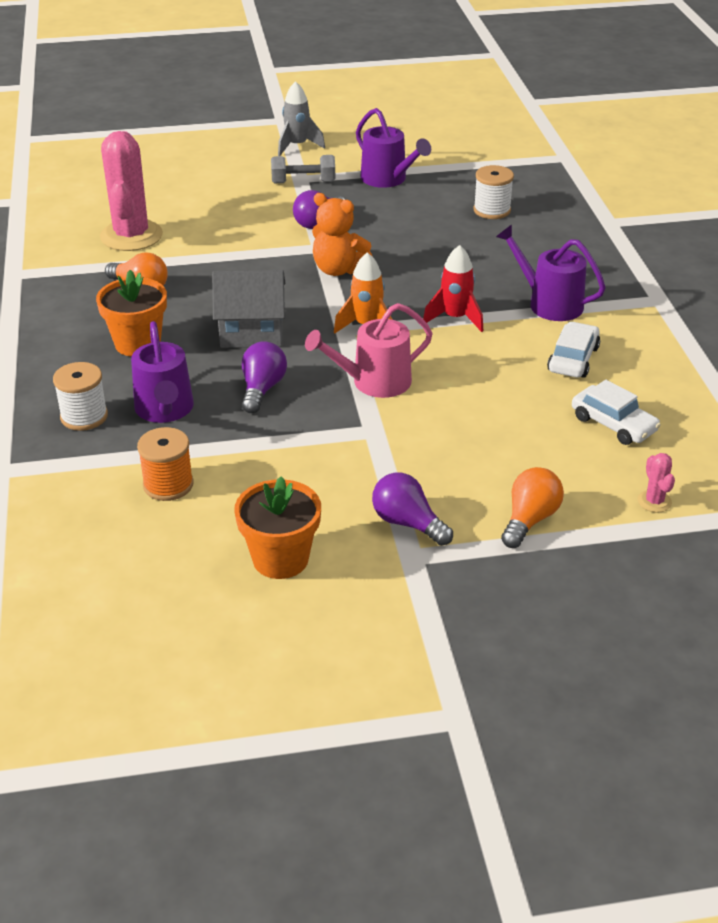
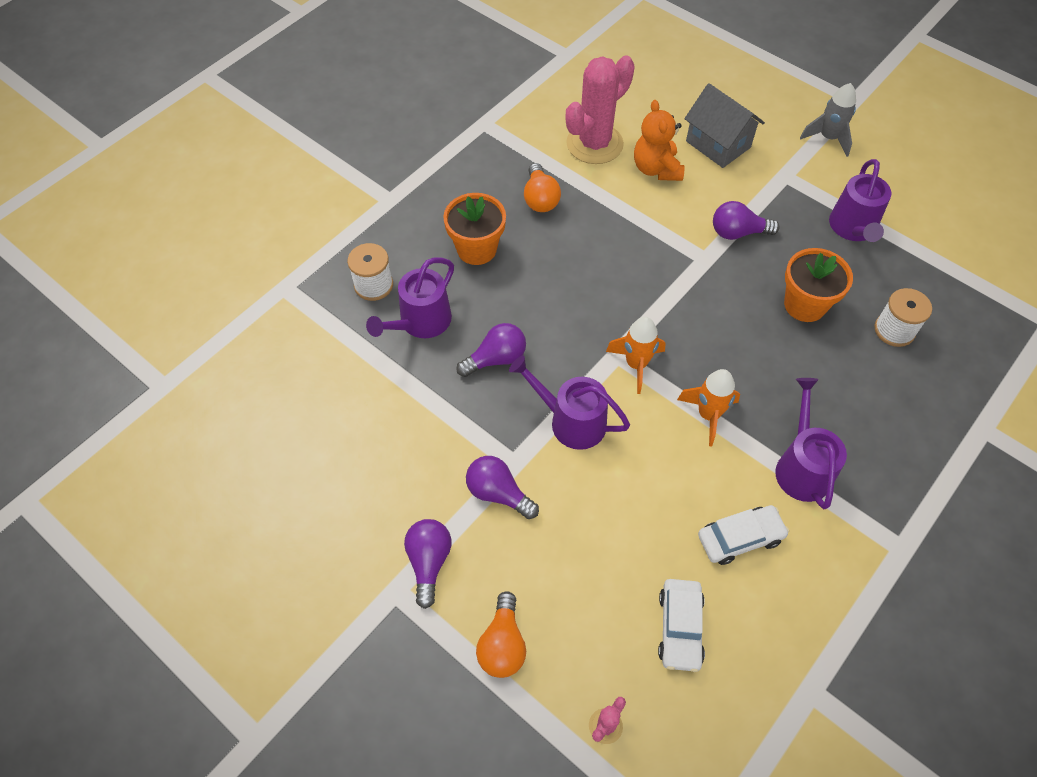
camera: 50 degrees right, 20 degrees up
(168, 485) = (347, 386): orange spool -> none
(251, 333) = (554, 302): grey house -> grey house (718, 144)
(280, 559) = (327, 510): orange flower pot -> orange flower pot (804, 305)
(303, 182) = (781, 181): grey dumbbell -> none
(338, 269) = (689, 292): orange teddy bear -> orange teddy bear (656, 169)
(374, 382) = (571, 421): pink watering can -> purple watering can
(391, 452) = (498, 493): none -> purple light bulb
(455, 318) = (708, 415): red rocket -> orange rocket
(529, 520) = (502, 644): orange light bulb -> orange light bulb turned 105 degrees clockwise

